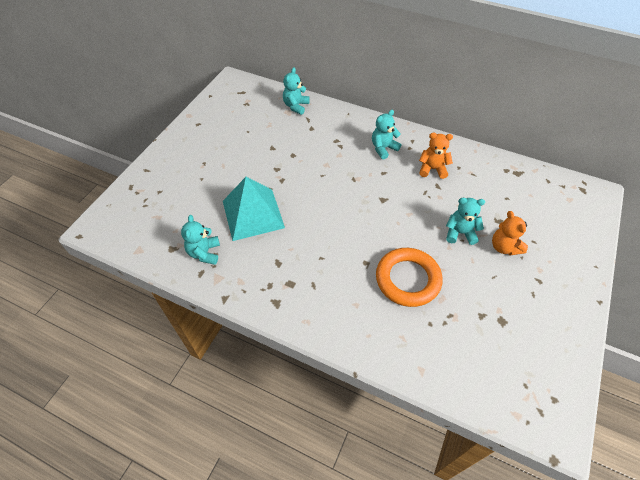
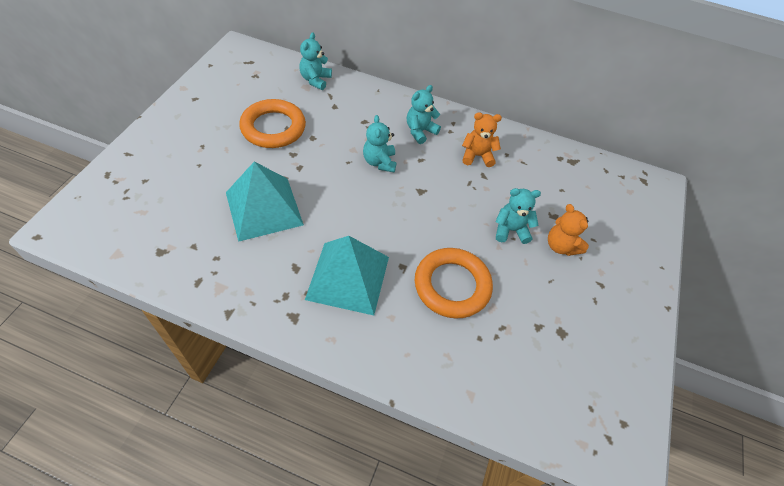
camera: 10 degrees left, 0 degrees up
(204, 253) = (203, 257): turquoise teddy bear -> turquoise teddy bear (379, 162)
(261, 147) = (273, 128): none -> orange ring
(321, 271) = (348, 277): none -> turquoise pyramid

